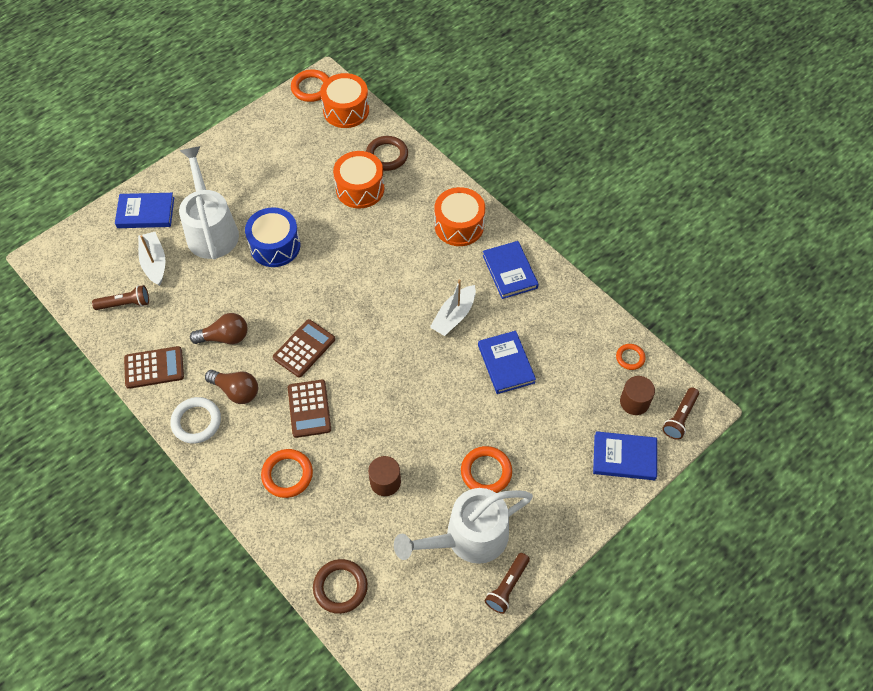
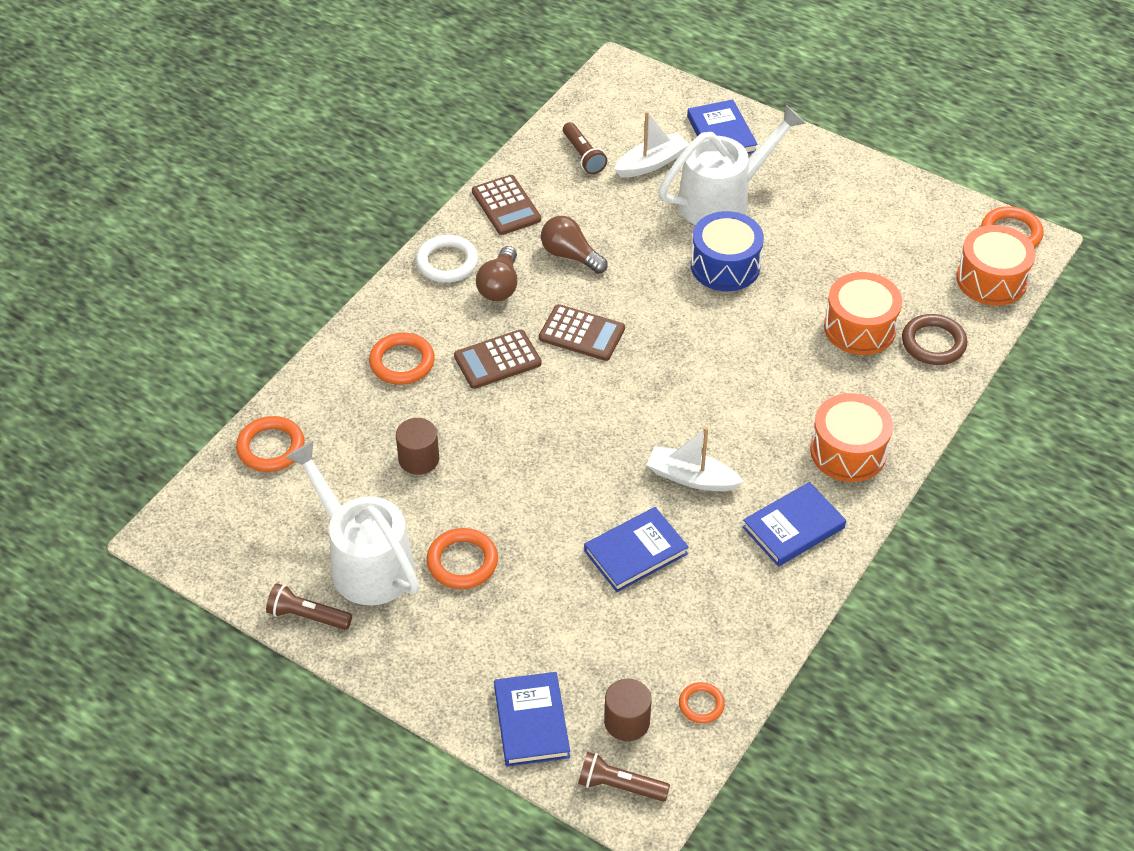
camera: 75 degrees right, 10 degrees down
(225, 337) = (570, 255): brown light bulb -> brown light bulb turned 150 degrees clockwise
(340, 587) = (271, 447): brown ring -> orange ring

